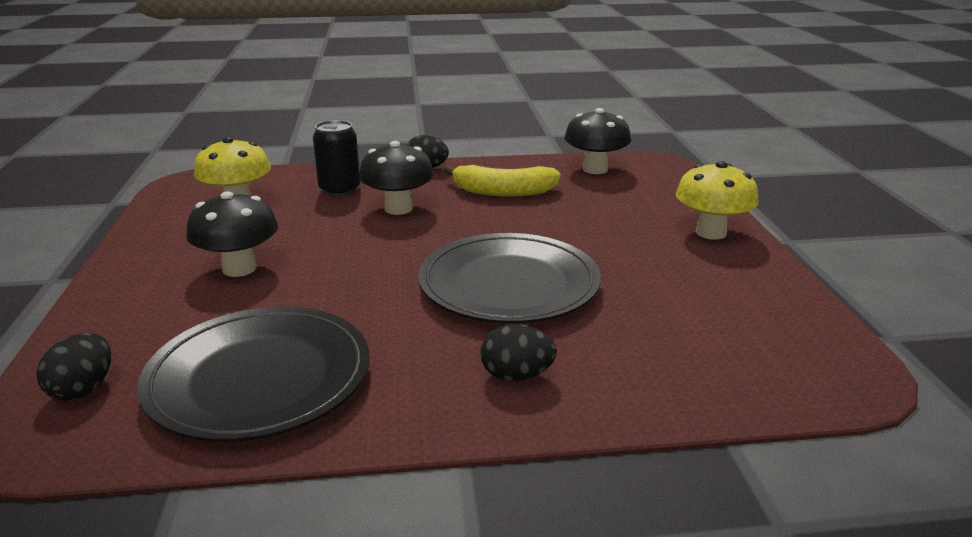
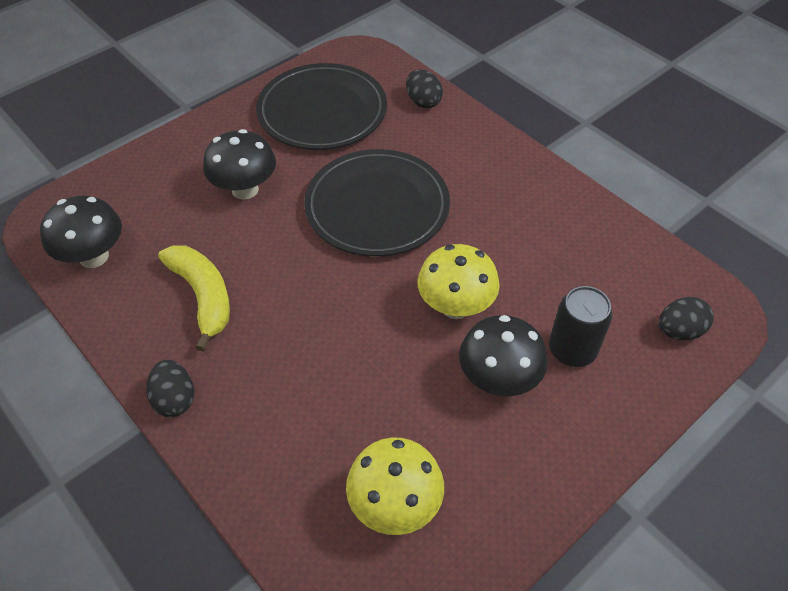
camera: 125 degrees left, 25 degrees up
(259, 379) = (583, 257): black plate -> black plate (322, 112)
(339, 190) = (291, 436): black can -> black can (572, 350)
(398, 208) = (300, 352): black mushroom -> black mushroom (245, 189)
(516, 376) = (470, 158): black egg -> black egg (423, 102)
(711, 232) = (205, 141): yellow mushroom -> yellow mushroom (455, 306)

